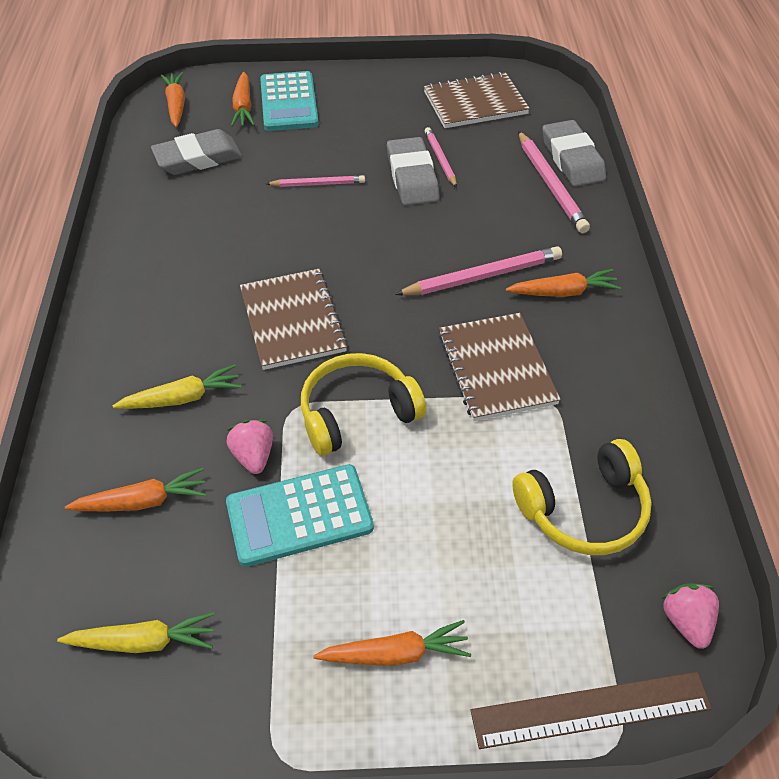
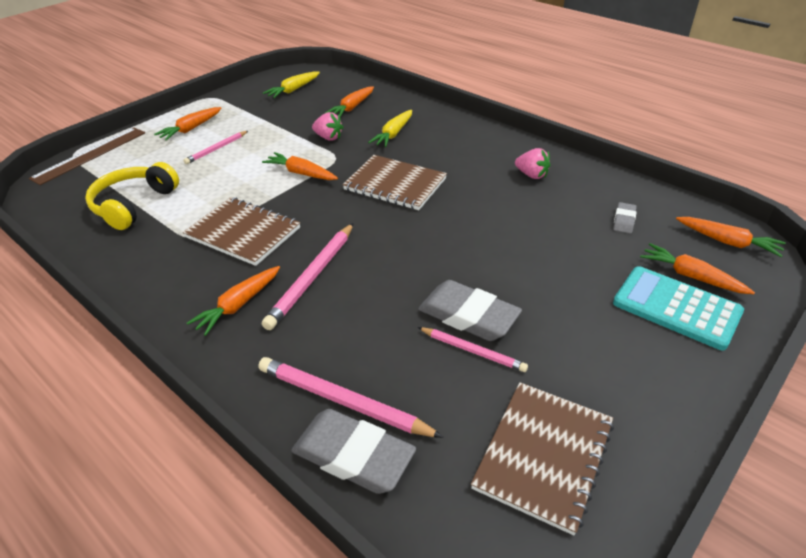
camera: 135 degrees right, 10 degrees down
(198, 158) = (624, 220): grey eraser -> grey eraser, size x0.50
(299, 515) = (280, 135): turquoise calculator -> none
(318, 184) = (521, 260): pink pencil -> pink pencil (216, 149)
(357, 412) = (301, 173): yellow headphones -> orange carrot
(686, 621) = (51, 196): pink strawberry -> pink strawberry (531, 175)

